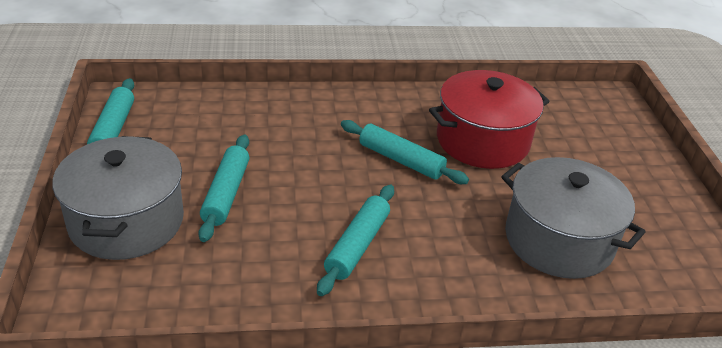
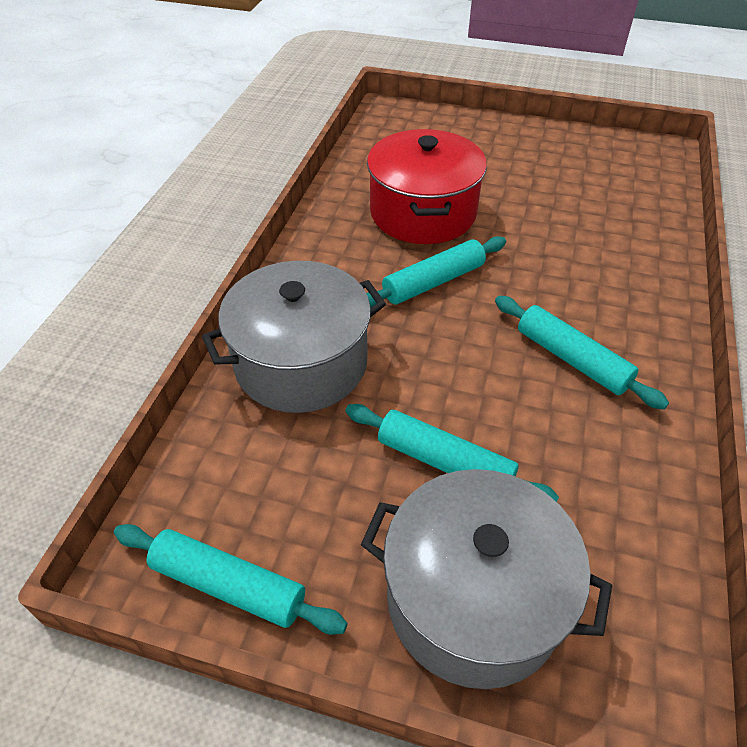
camera: 65 degrees left, 10 degrees up
(558, 240) = (589, 217): grey pot -> grey pot (301, 362)

